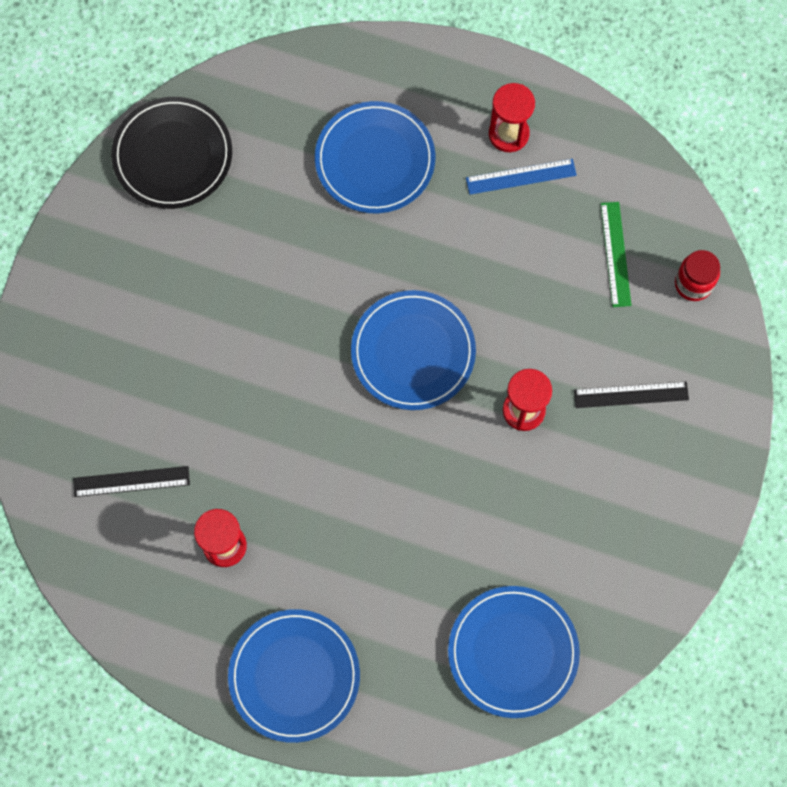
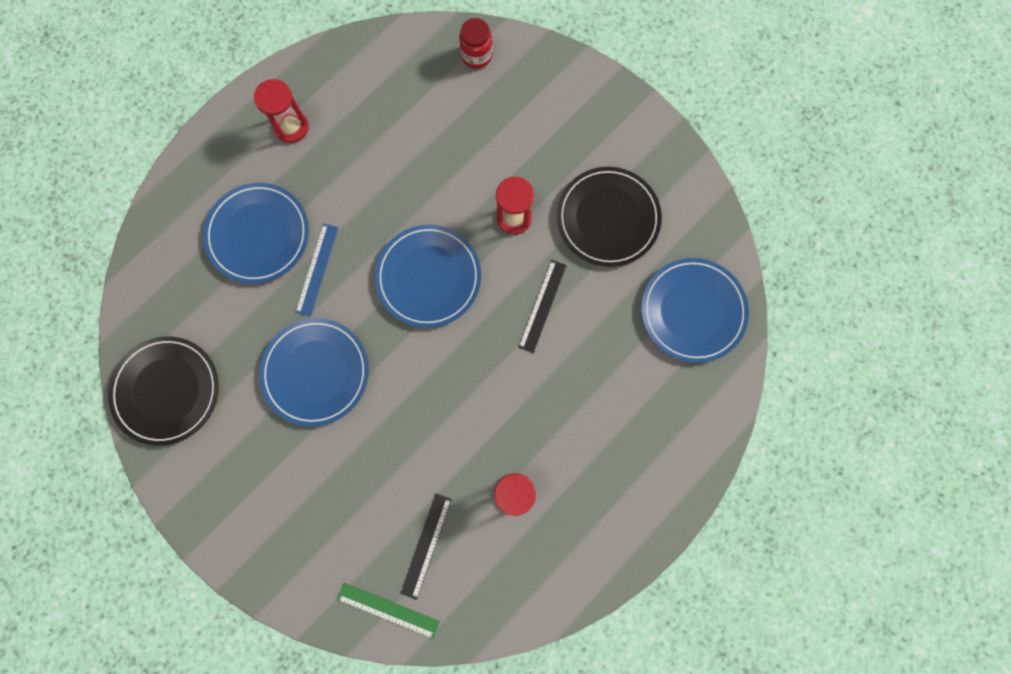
camera: 65 degrees left, 5 degrees up
(294, 676) = (641, 483): blue plate -> blue plate (316, 372)
(521, 176) = (330, 134): blue ruler -> blue ruler (317, 269)
(575, 512) = (608, 218): none -> black plate
(615, 254) = (426, 97): green ruler -> green ruler (388, 610)
(631, 395) = (539, 137): black ruler -> black ruler (542, 306)

